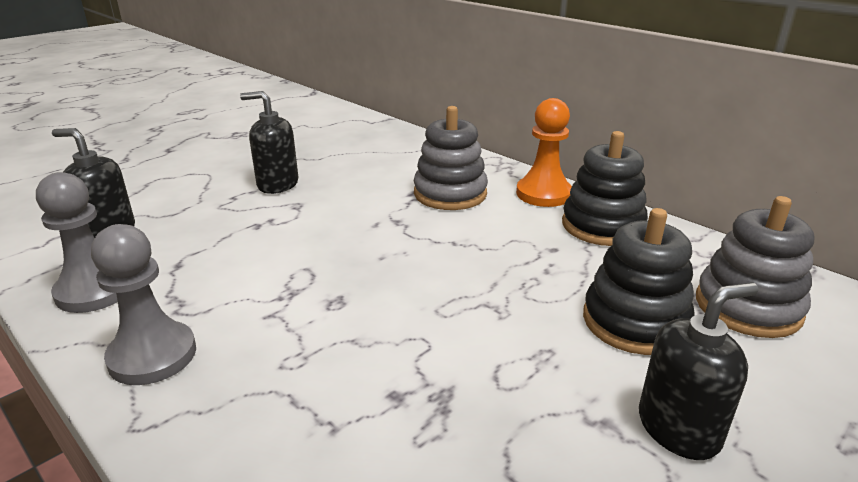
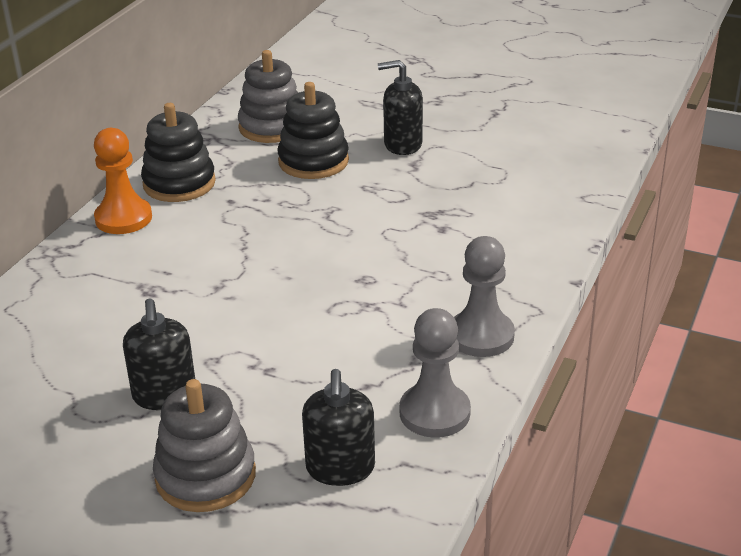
camera: 110 degrees left, 5 degrees up
(450, 194) = (144, 270): grey stacking toy -> grey stacking toy (205, 476)
(678, 428) = (402, 144): black soap dispenser -> black soap dispenser turned 45 degrees counterclockwise

